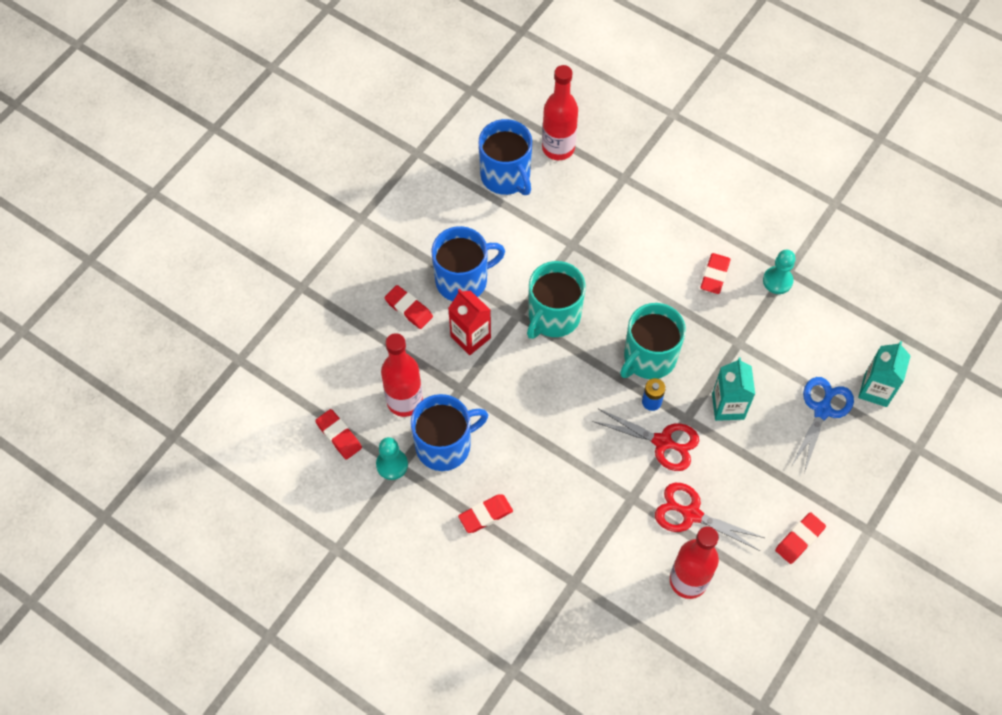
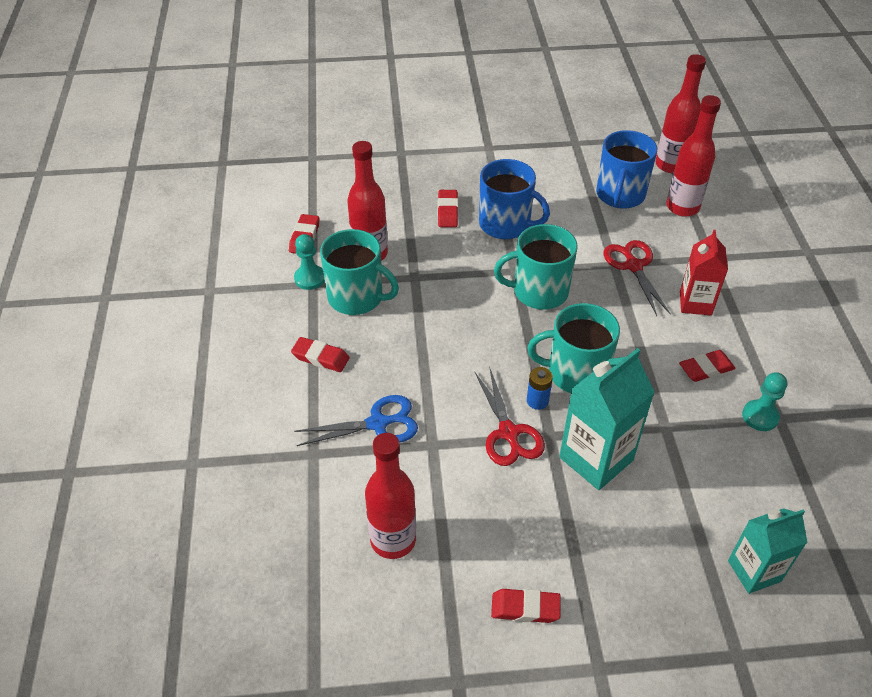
camera: 50 degrees right, 15 degrees down
(445, 445) = (357, 297): blue mug -> turquoise mug
(470, 337) = (464, 256): red carton -> red carton (695, 303)
(507, 113) = (670, 165): none -> red bottle
(691, 514) = (461, 499): red scissors -> red scissors (633, 266)
(728, 406) = (596, 459): turquoise carton -> turquoise carton, size x1.52
(822, 410) = (678, 538): blue scissors -> blue scissors (377, 423)

